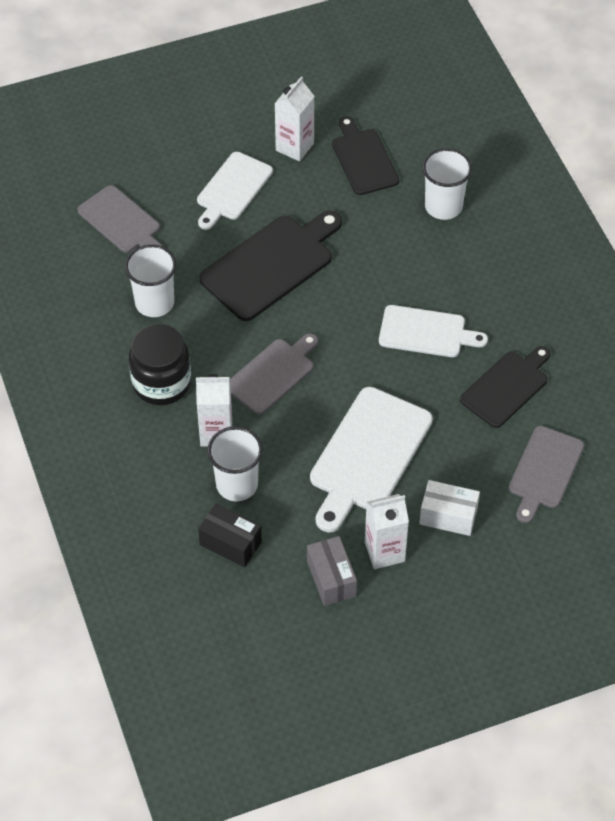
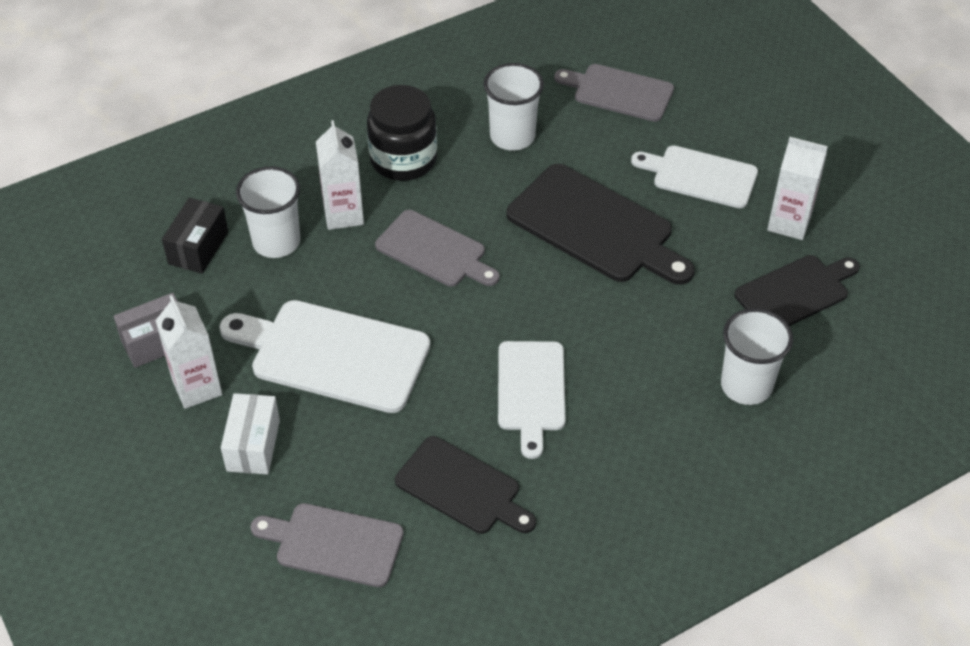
camera: 80 degrees right, 5 degrees down
(121, 222) = (619, 92): grey cutting board -> grey cutting board turned 75 degrees clockwise

